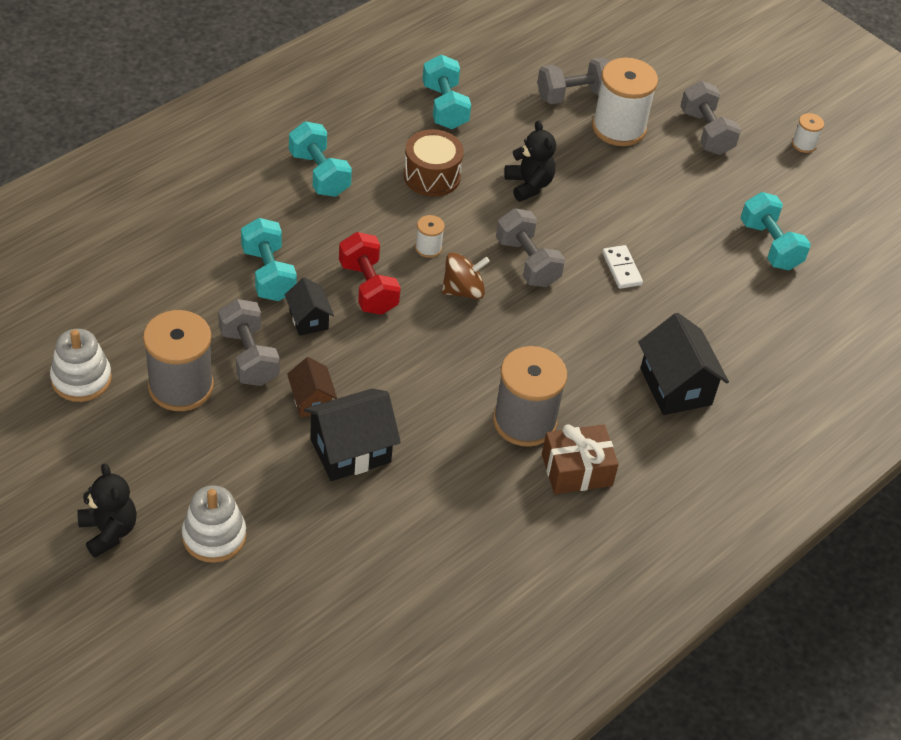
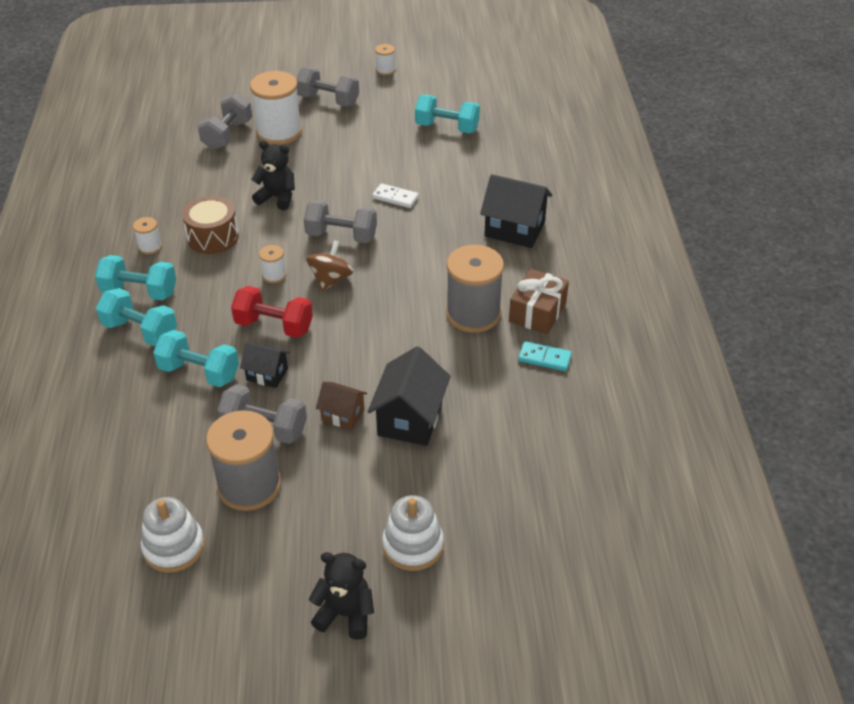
camera: 45 degrees left, 5 degrees down
(377, 144) = (150, 247): none -> white spool
(444, 107) = (160, 196): turquoise dumbbell -> turquoise dumbbell (140, 331)
(520, 509) = (544, 358): none -> turquoise domino

